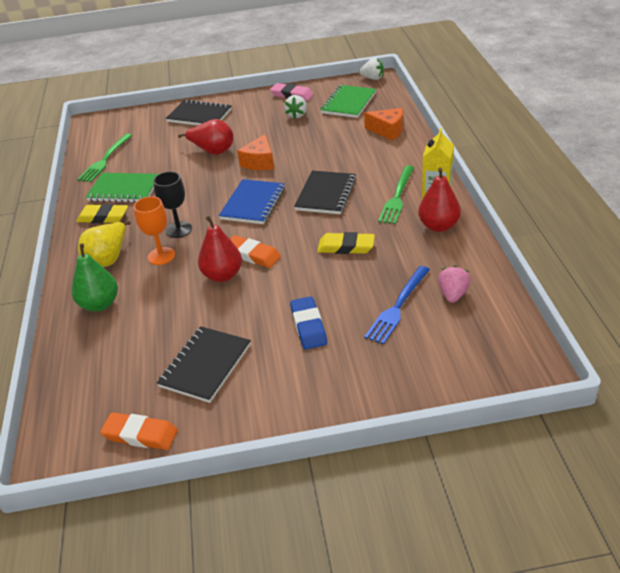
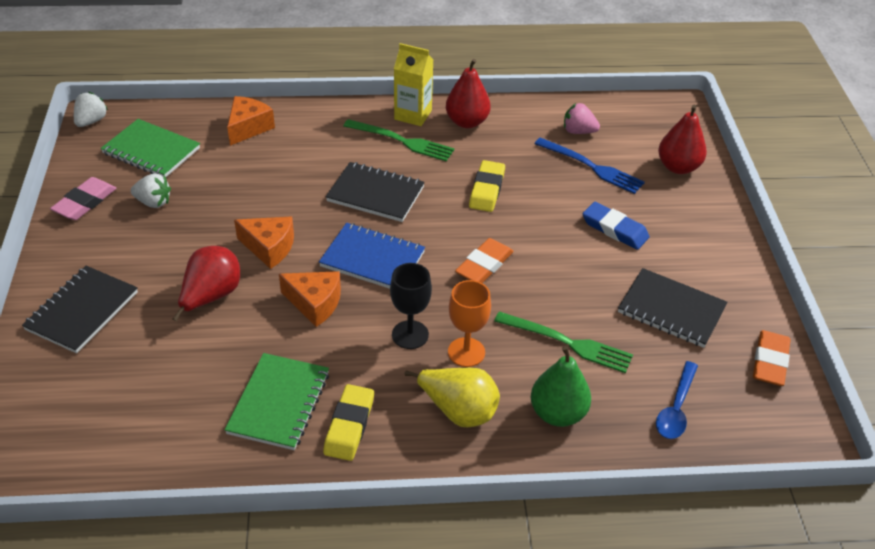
camera: 90 degrees left, 5 degrees up
(95, 369) = (676, 409): none -> blue spoon
(105, 160) = (167, 437): green fork -> green fork (569, 343)
(208, 188) = (315, 303): none -> orange cheese
(222, 275) = (519, 292): red pear -> red pear (678, 167)
(308, 326) = (614, 229): blue eraser -> blue eraser turned 45 degrees clockwise

